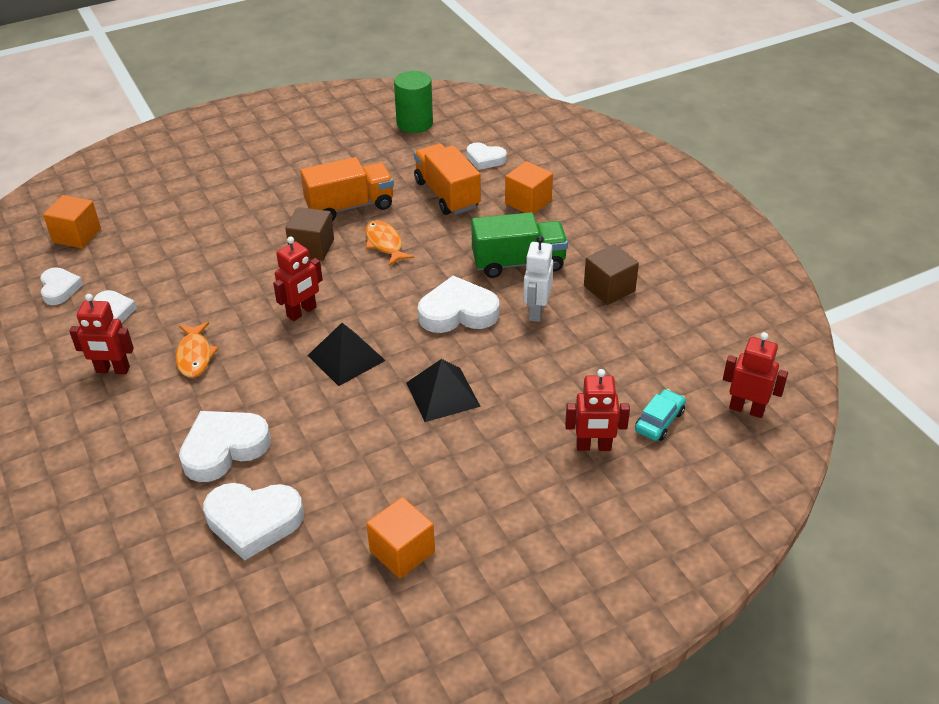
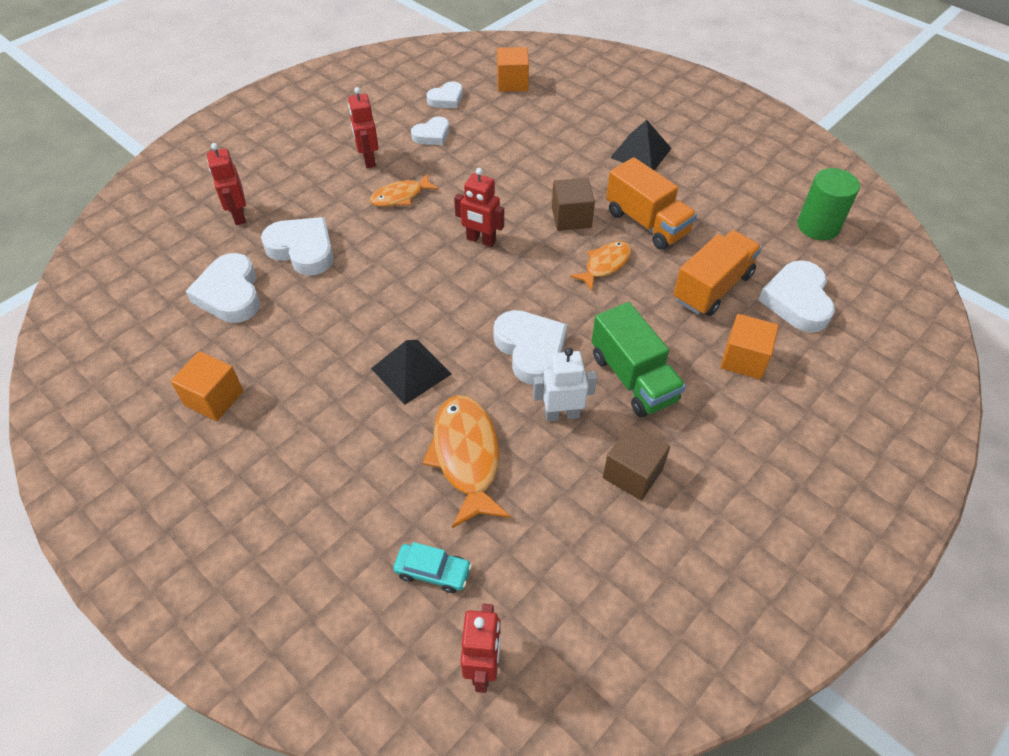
camera: 70 degrees right, 10 degrees up
(346, 358) = (434, 288): black pyramid -> black pyramid (641, 153)
(485, 159) = (797, 301): white heart -> white heart, size x1.65
(555, 377) = (466, 456): none -> orange fish
(593, 446) = (377, 515): red robot -> red robot (238, 215)

